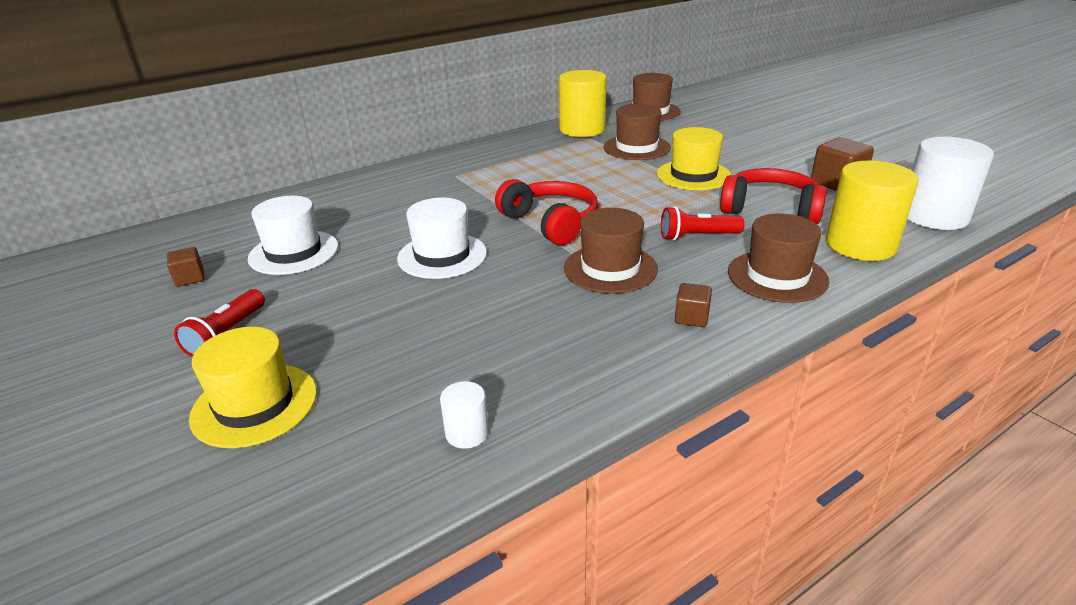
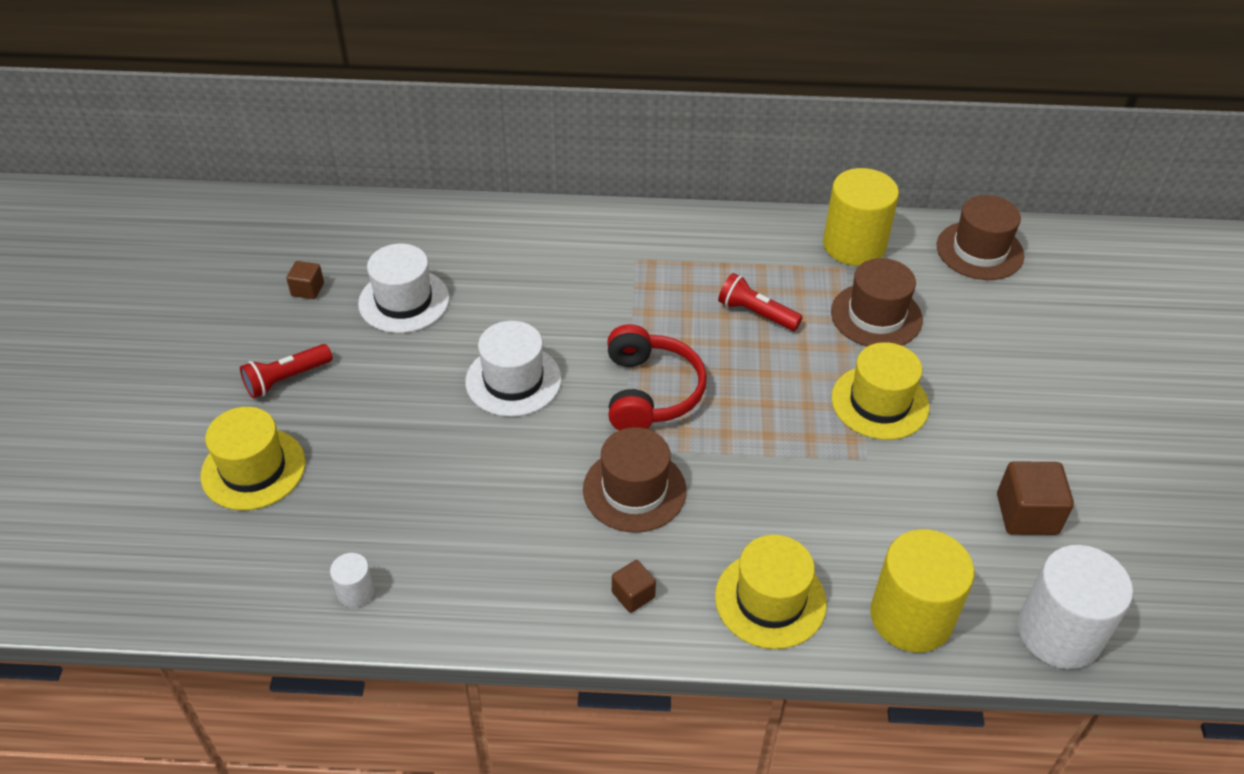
camera: 35 degrees right, 15 degrees up
(697, 236) = (764, 499): red flashlight -> red flashlight (756, 313)
(770, 209) = (890, 507): red headphones -> none
(777, 276) = (770, 600): brown hat -> yellow hat

